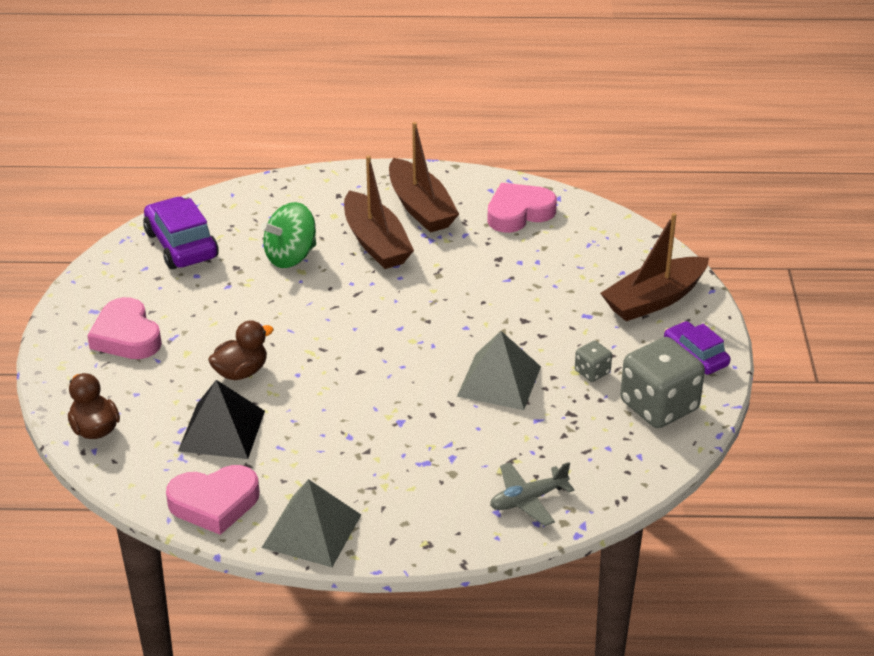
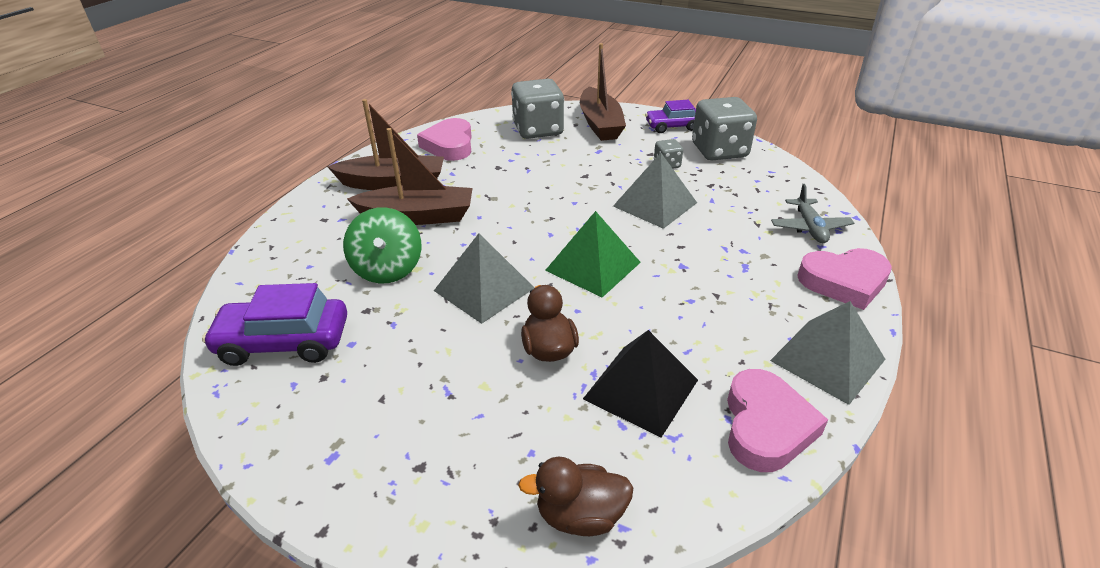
camera: 65 degrees left, 0 degrees up
(126, 336) = (412, 434): pink heart -> pink heart (844, 282)
(295, 316) = (484, 289): none -> grey pyramid
(364, 366) = (593, 266): none -> green pyramid
(601, 259) = (538, 130): none -> grey dice

